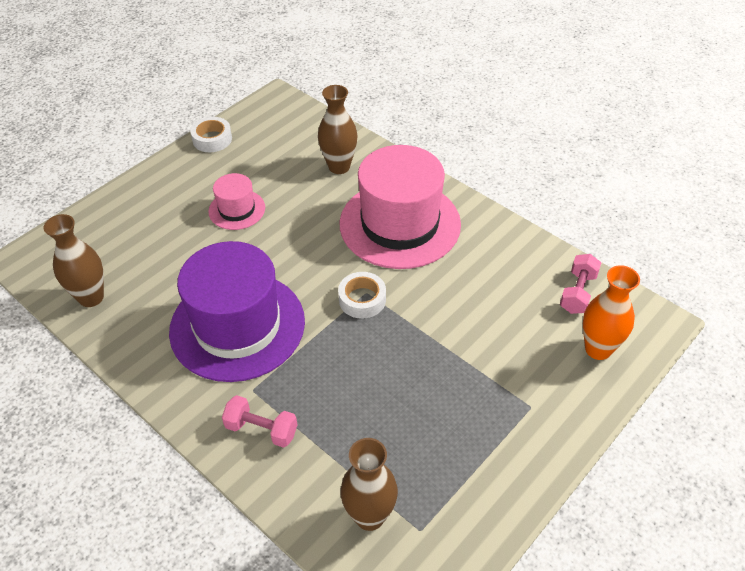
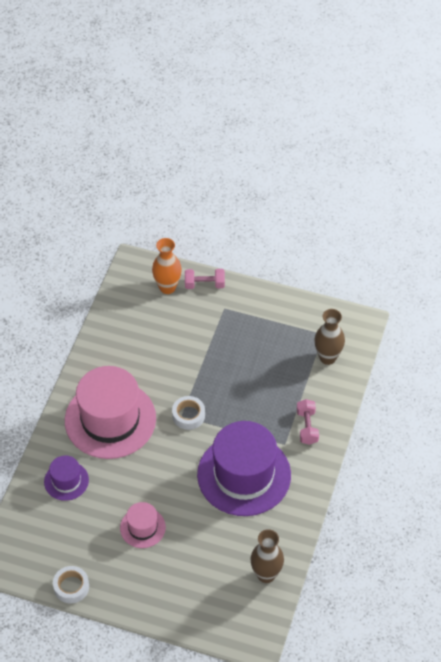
camera: 115 degrees left, 5 degrees up
(339, 167) = (66, 481): brown vase -> purple hat
(577, 293) = (127, 306): pink dumbbell -> pink dumbbell (204, 284)

